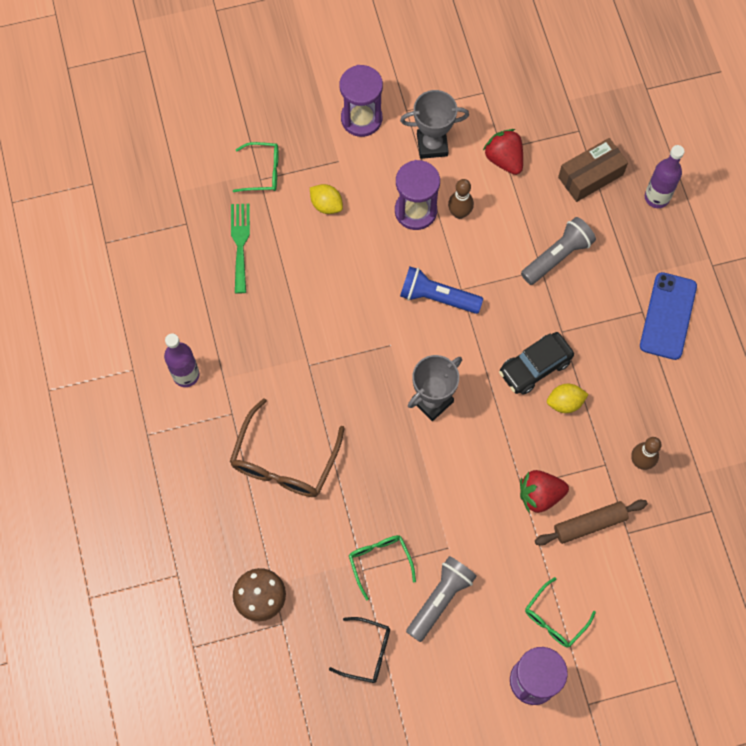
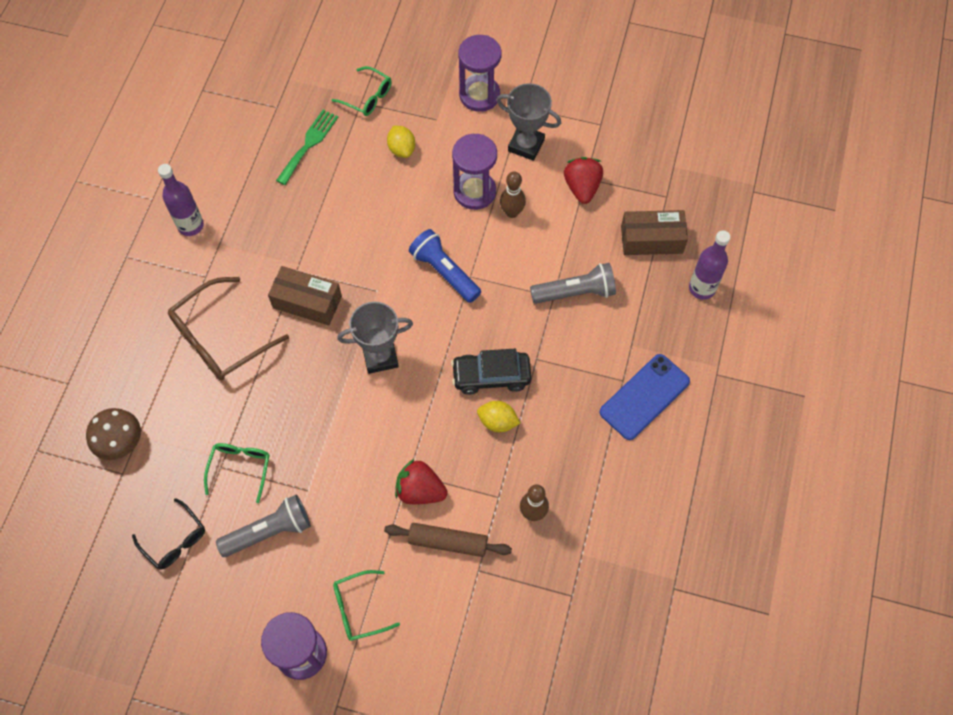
camera: 30 degrees right, 5 degrees down
(337, 387) = (307, 302): none -> brown box

